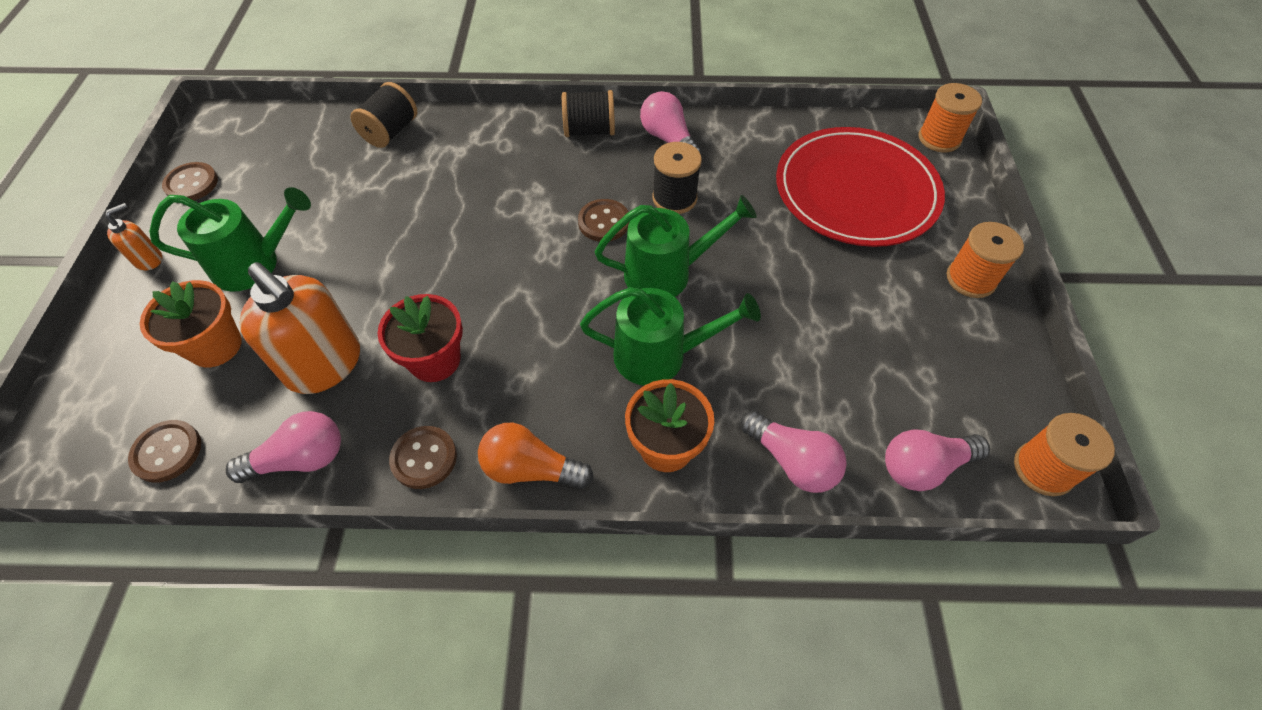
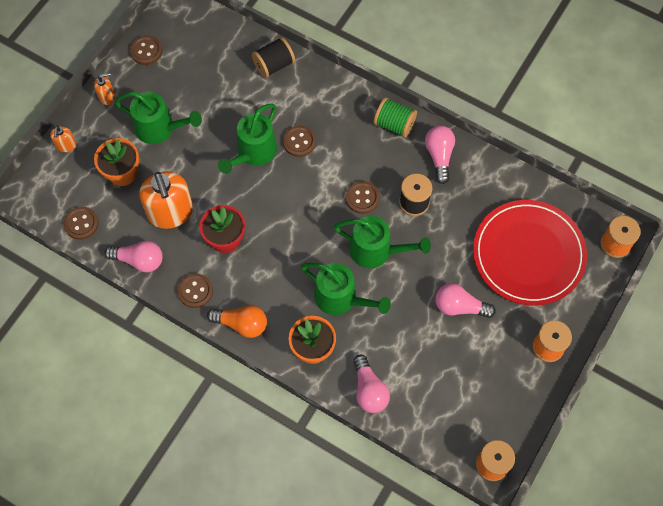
camera: 30 degrees right, 10 degrees up
(97, 350) = (66, 145): none -> orange soap dispenser
(417, 235) = (253, 153): none -> green watering can
(476, 197) = (299, 142): none -> brown button
(530, 468) = (242, 324): orange light bulb -> orange light bulb turned 150 degrees clockwise
(589, 131) = (394, 124): black spool -> green spool
(923, 466) = (432, 429): pink light bulb -> pink light bulb (459, 306)

